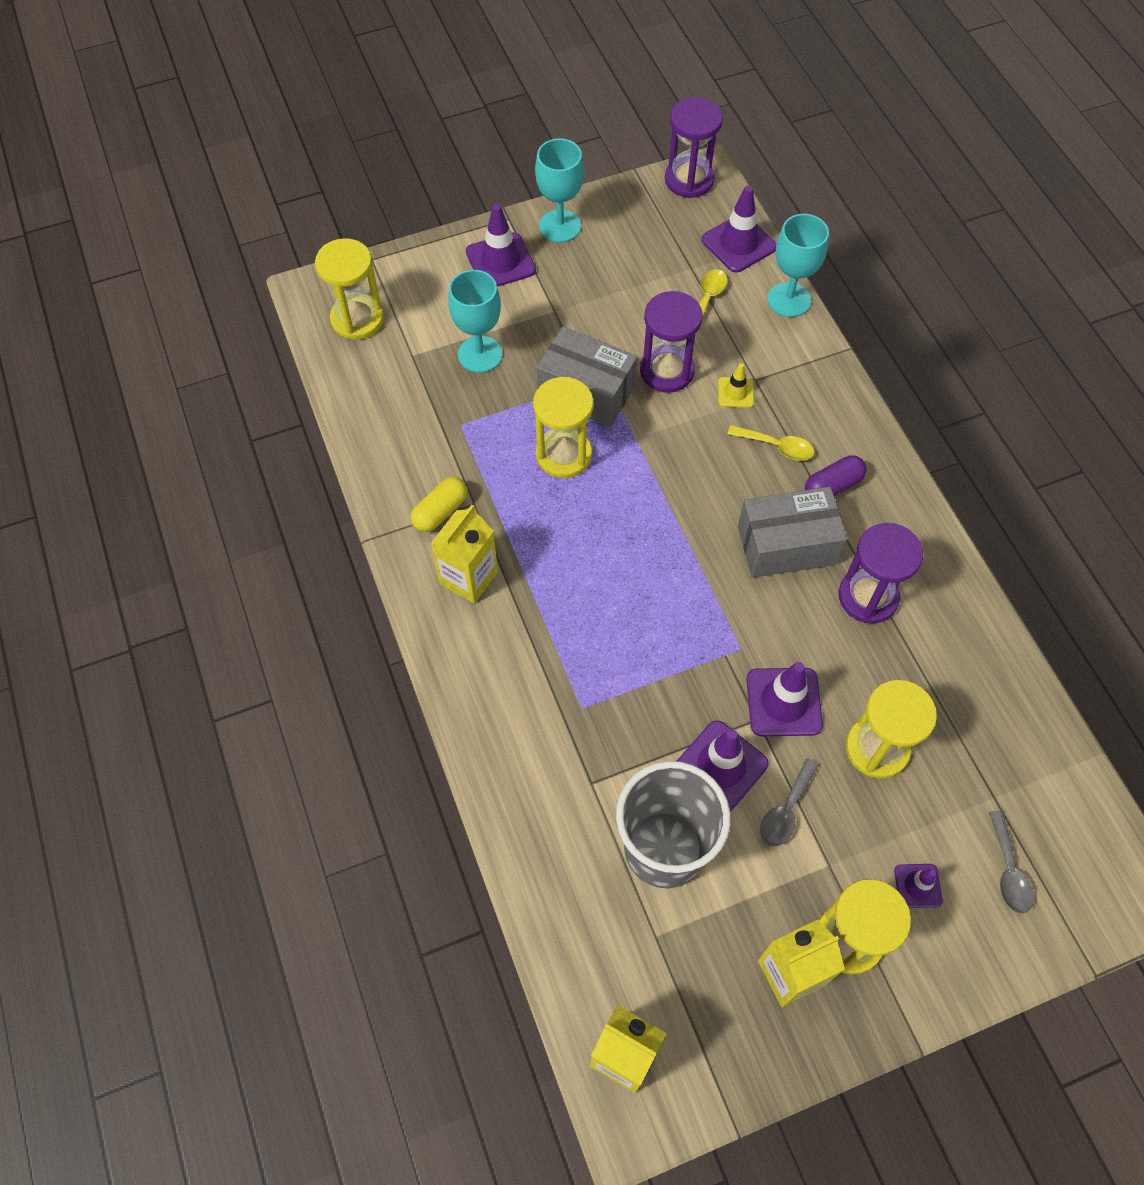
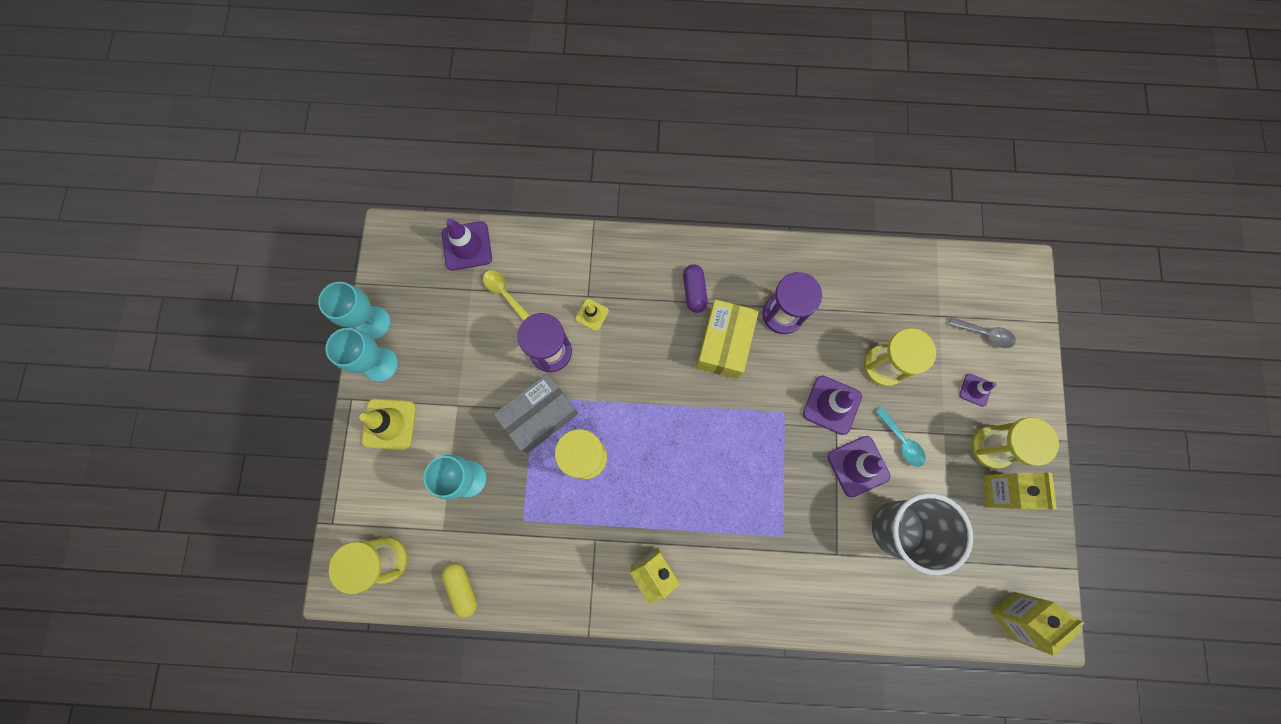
camera: 65 degrees left, 15 degrees up
(440, 511) = (590, 567): yellow capsule -> yellow capsule (462, 588)
(500, 261) = (389, 424): purple traffic cone -> yellow traffic cone
(689, 180) = (389, 249): purple hourglass -> none
(777, 446) = (647, 310): yellow spoon -> none
(786, 545) = (724, 344): grey box -> yellow box
(786, 810) = (902, 441): grey spoon -> turquoise spoon
(789, 300) = (533, 239): turquoise goblet -> turquoise goblet (373, 323)

